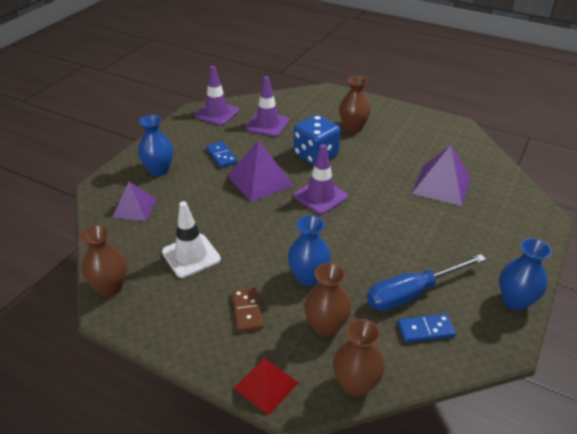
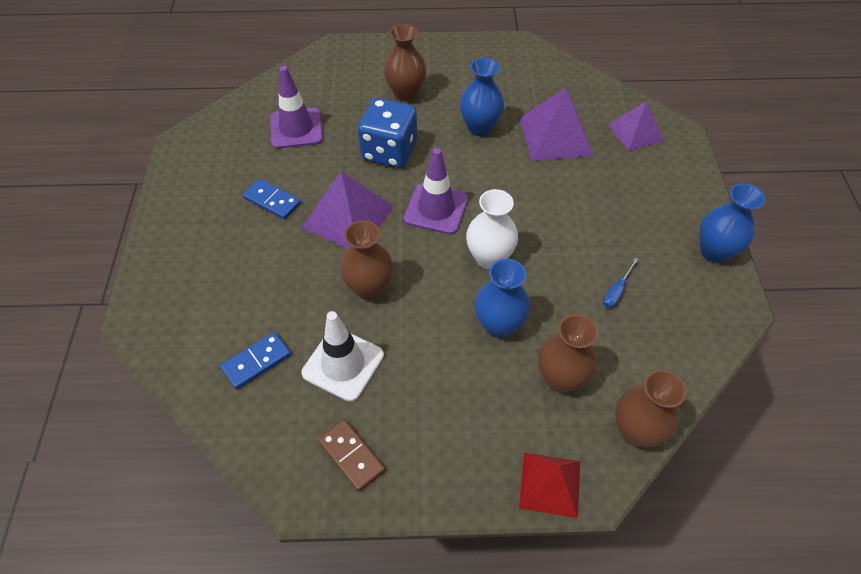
camera: 30 degrees left, 15 degrees up
(110, 287) = (275, 460): brown vase -> brown vase (369, 288)
(135, 208) = (215, 330): purple pyramid -> purple pyramid (635, 132)
(159, 170) = (203, 258): blue vase -> blue vase (479, 127)
(217, 113) = (215, 136): purple traffic cone -> none
(247, 311) = (463, 404): brown domino -> brown domino (351, 456)
(334, 237) = (489, 258): none -> white vase
(412, 293) = (616, 291): blue screwdriver -> blue screwdriver, size x0.42
(425, 330) = (657, 329): blue domino -> blue domino (256, 361)

